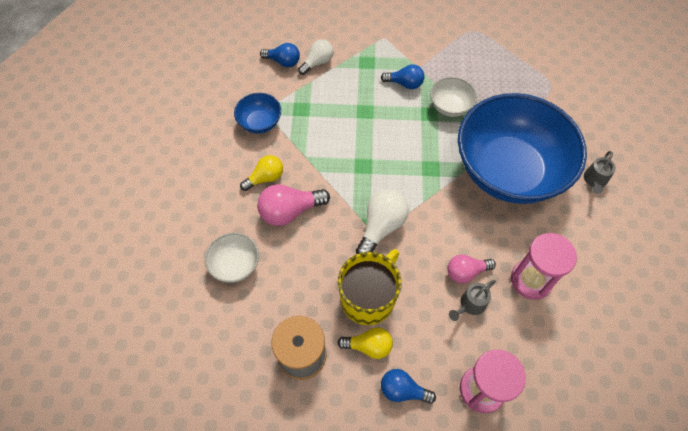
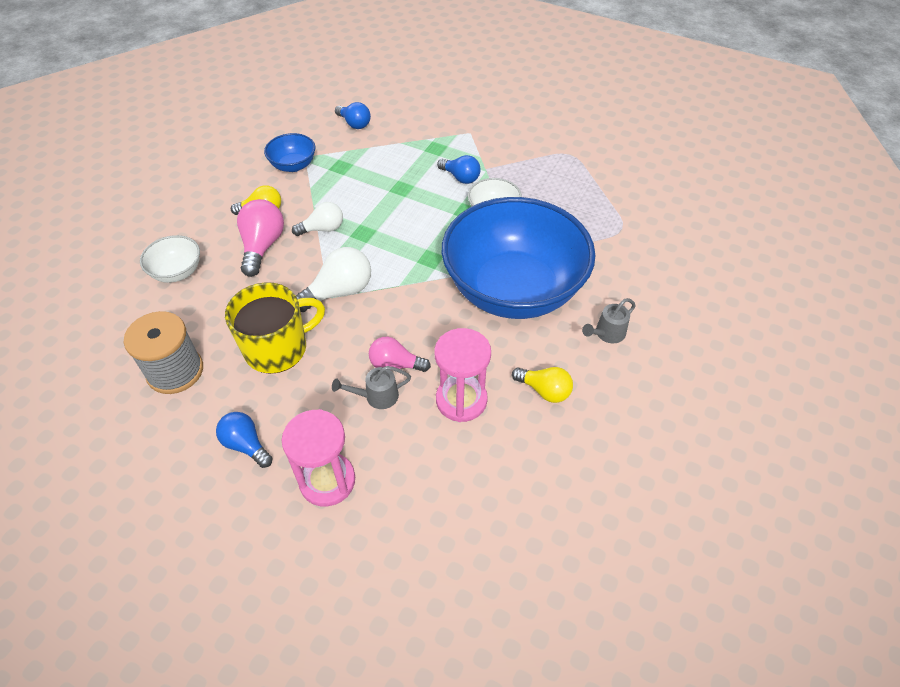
camera: 25 degrees right, 10 degrees down
(290, 211) = (262, 246): pink light bulb -> pink light bulb turned 90 degrees clockwise
(317, 63) = (387, 134): white light bulb -> white light bulb (323, 229)
(368, 346) = (244, 390): yellow light bulb -> yellow light bulb (544, 390)

